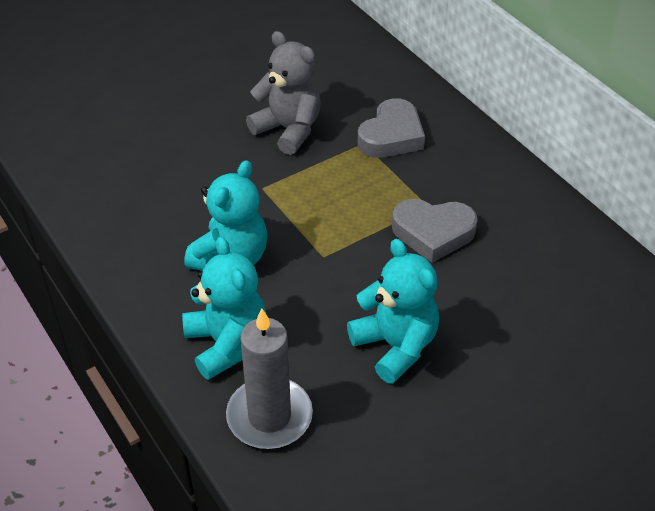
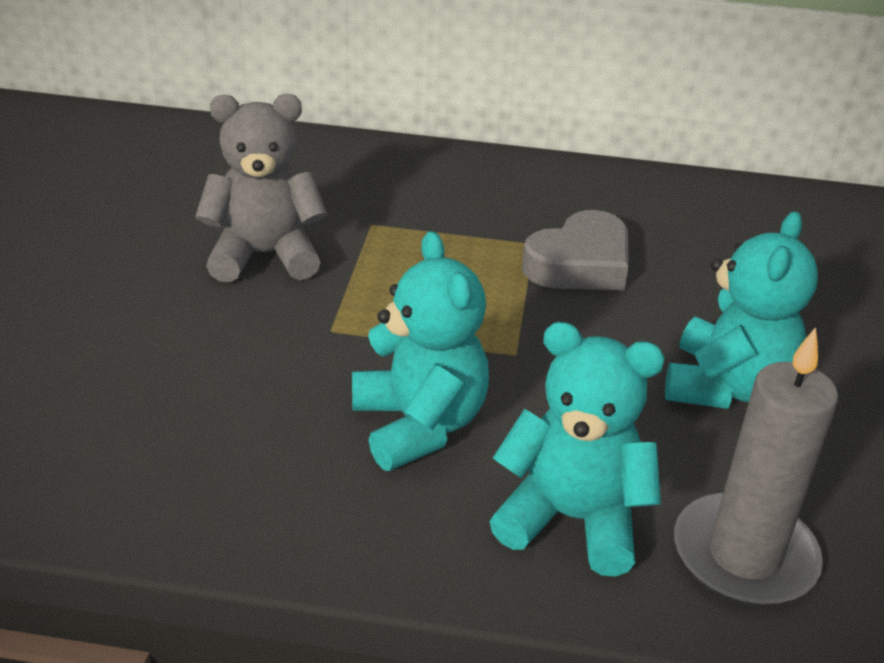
camera: 50 degrees left, 10 degrees down
(391, 136) = (391, 202): grey heart -> none
(395, 346) = (726, 386): turquoise teddy bear -> turquoise teddy bear turned 105 degrees clockwise

